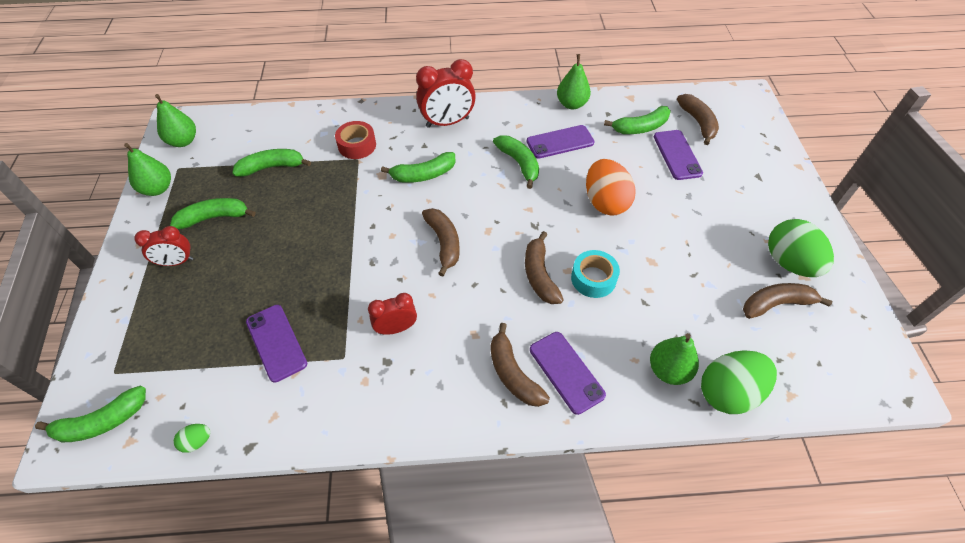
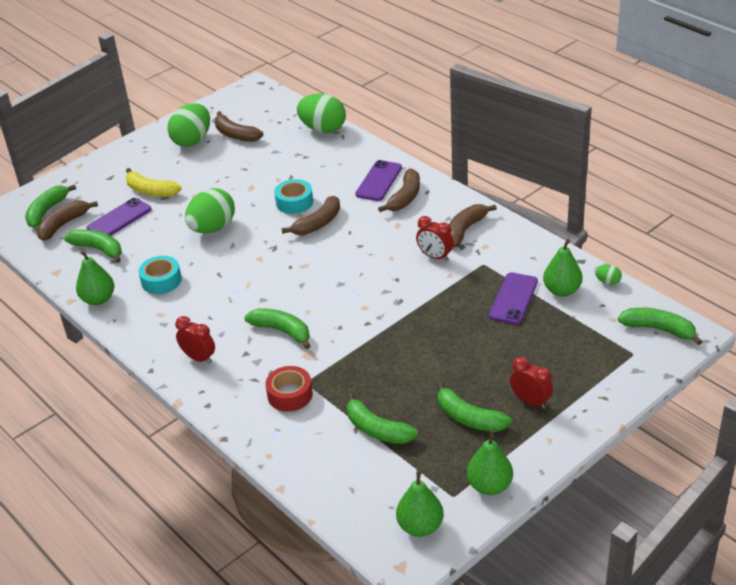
camera: 125 degrees left, 15 degrees down
(444, 243) = (340, 278): brown banana -> brown banana (465, 230)
(447, 122) = (199, 358): red clock -> red clock, size x0.62
(519, 163) = (212, 288): green banana -> green banana (47, 211)
(560, 142) = (161, 281): purple phone -> turquoise tape
(605, 202) = (212, 228): orange egg -> green egg
(668, 370) = (332, 151): green pear -> green pear (562, 290)
(708, 191) = (150, 191): none -> yellow banana

